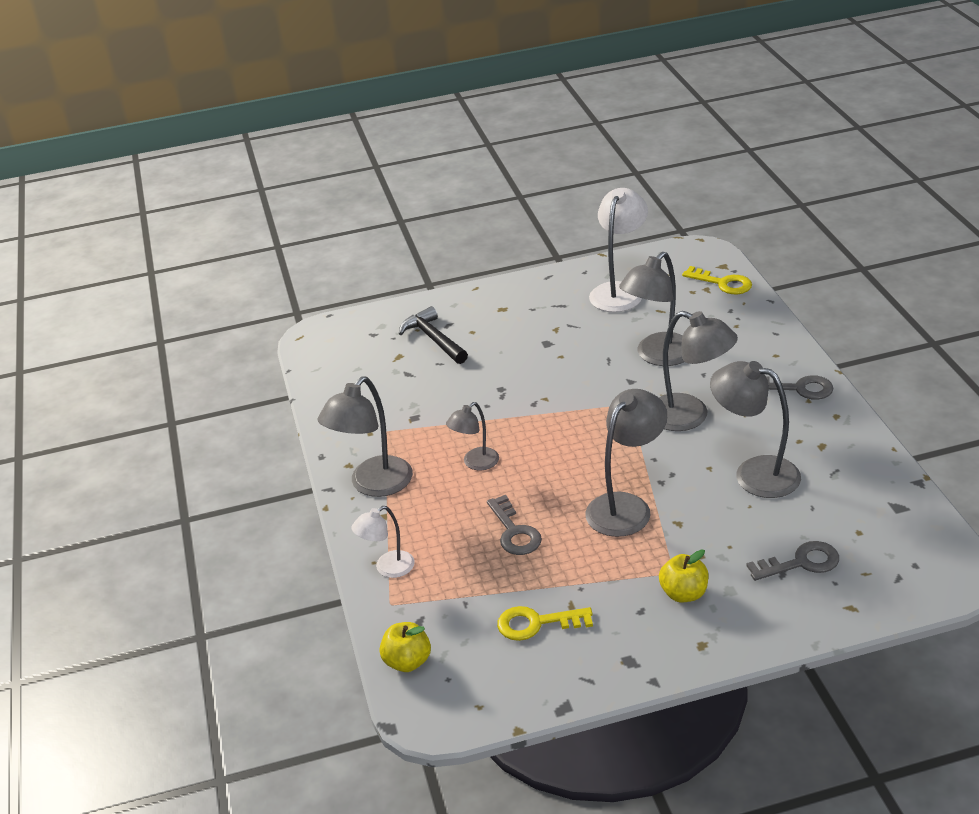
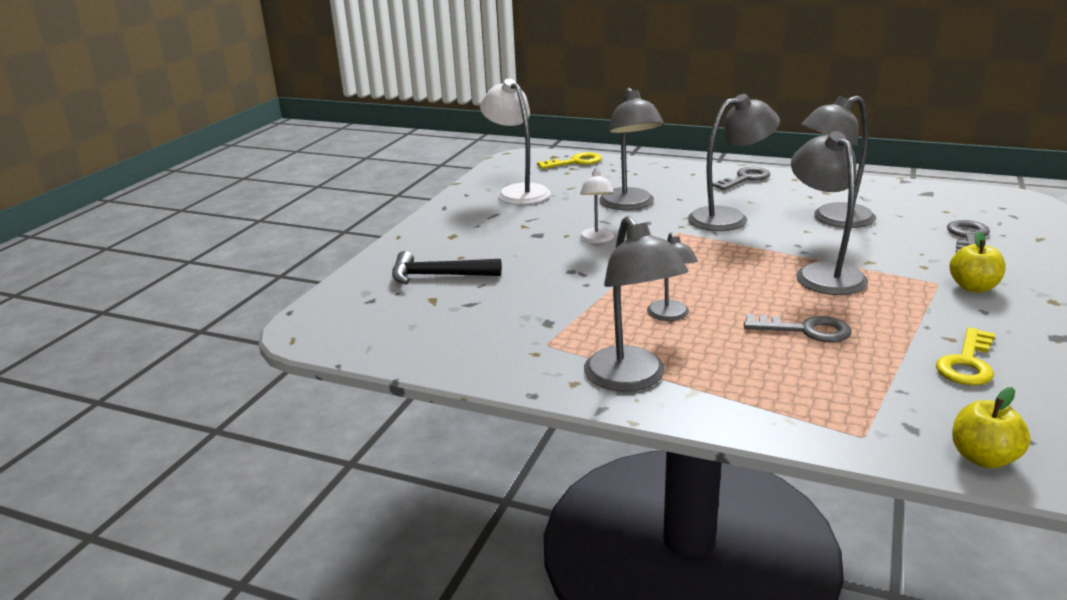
camera: 55 degrees left, 10 degrees down
(388, 568) = (795, 417): white lamp -> white lamp (596, 239)

